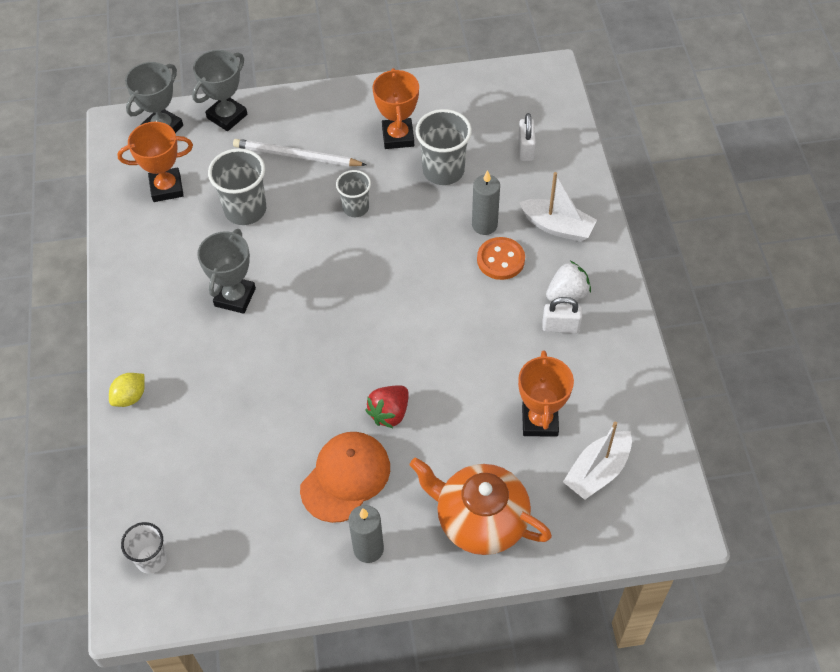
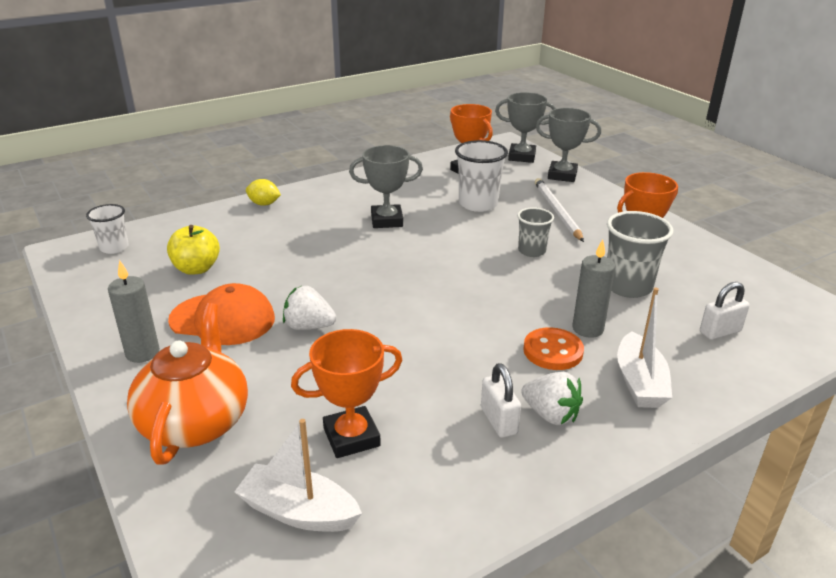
camera: 65 degrees right, 25 degrees down
(241, 485) = (196, 269): none -> yellow apple
(245, 210) = (478, 204): grey cup -> white cup
(389, 413) = (309, 326): red strawberry -> white strawberry

